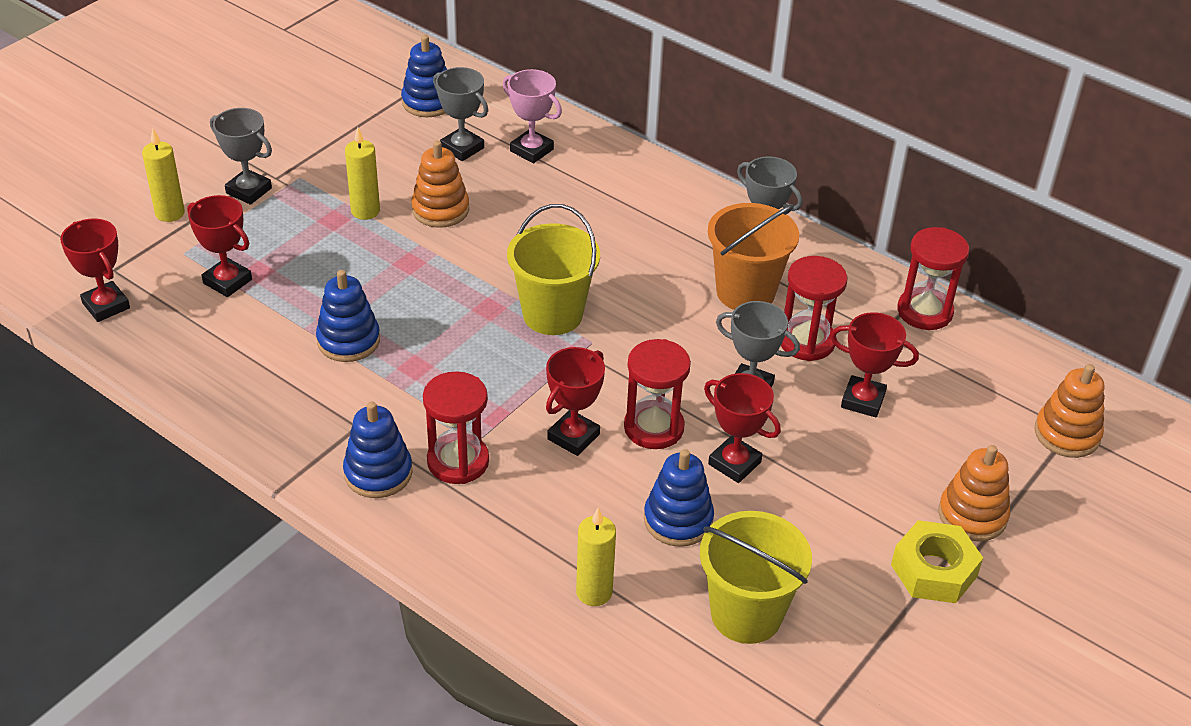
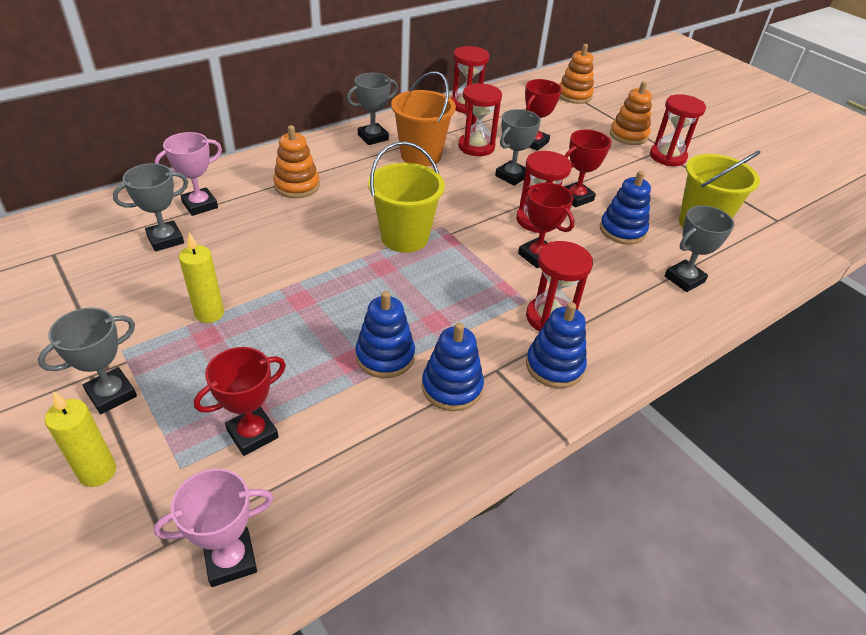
camera: 75 degrees left, 0 degrees up
(106, 306) = (230, 559): red trophy -> pink trophy
(428, 102) = (80, 245): blue stacking toy -> blue stacking toy (452, 387)
(440, 210) = (241, 268): orange stacking toy -> orange stacking toy (297, 186)
(594, 592) = (684, 279): yellow candle -> grey trophy
(933, 570) = (667, 157): yellow nut -> red hourglass

